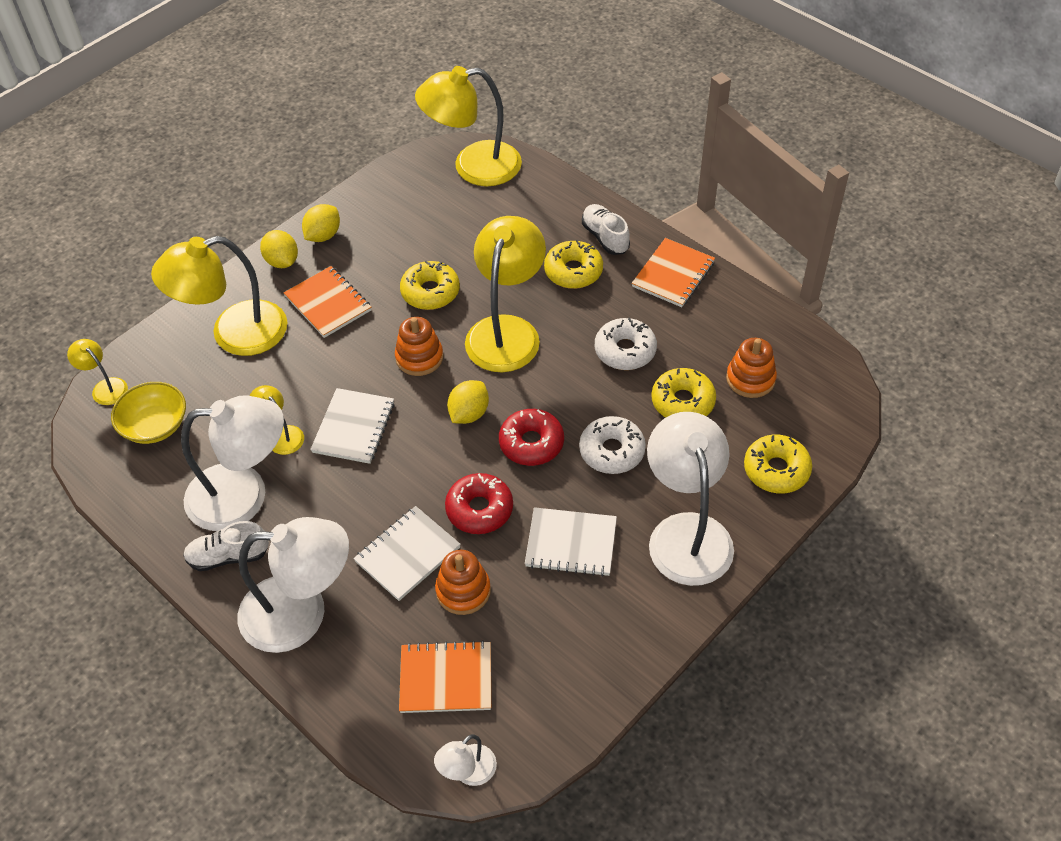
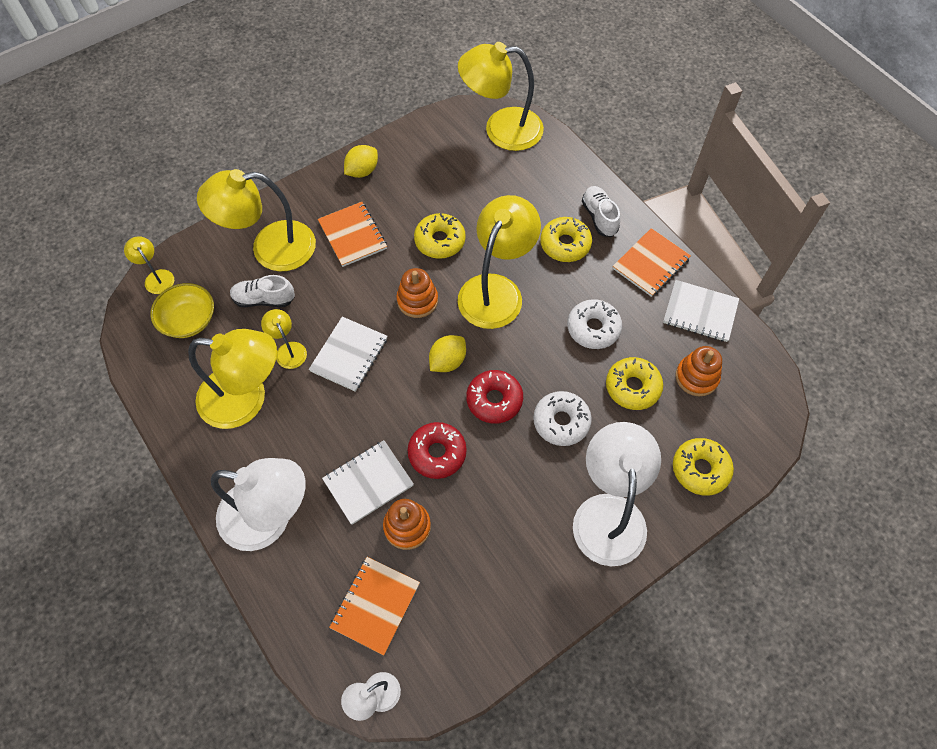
camera: 10 degrees right, 10 degrees up
(228, 556) = (222, 452): white shoe -> white shoe (264, 299)
(244, 495) = (246, 399): white lamp -> yellow lamp
(282, 261) = (323, 189): yellow lemon -> none
(446, 678) = (375, 605): orange notebook -> orange notebook turned 75 degrees counterclockwise
(571, 543) = (507, 502): white notebook -> white notebook (700, 312)

